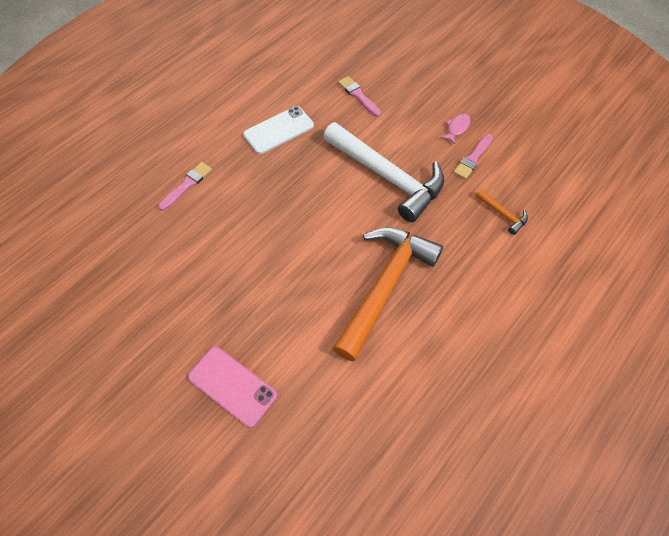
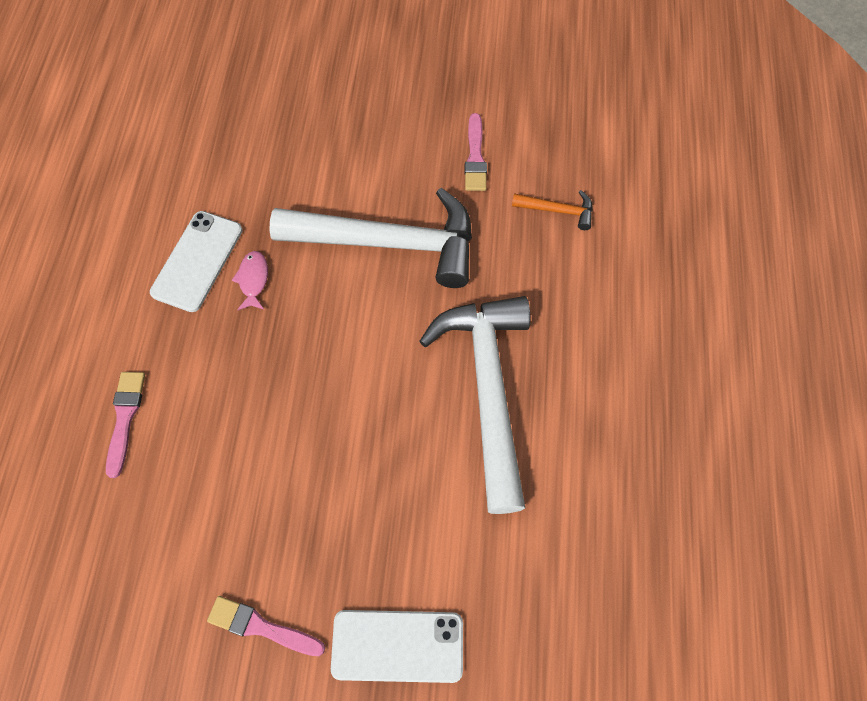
camera: 35 degrees left, 5 degrees up
(232, 386) = (397, 646): pink phone -> white phone
(358, 95) = (271, 150): pink brush -> pink brush (261, 627)
(384, 286) = (488, 390): orange hammer -> white hammer
(457, 128) = (428, 127): pink fish -> pink fish (253, 280)

